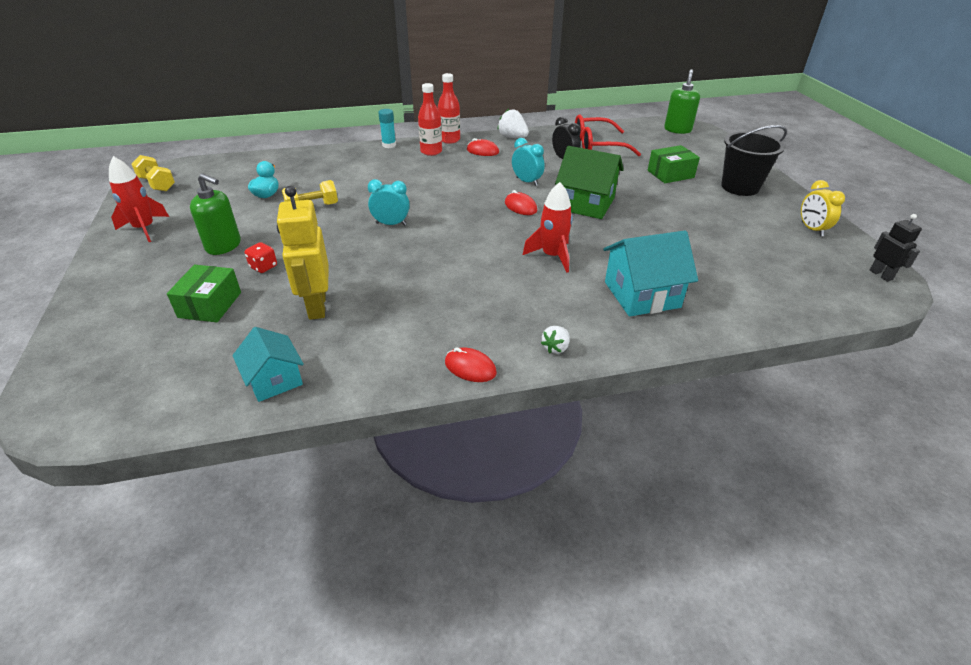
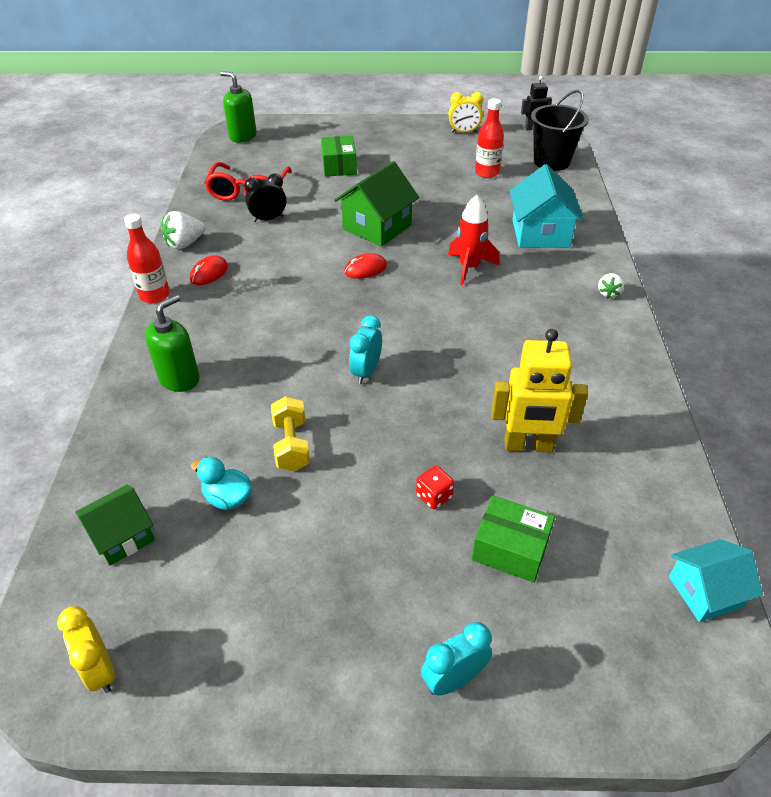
camera: 75 degrees left, 5 degrees up
(145, 229) = (275, 663): red rocket -> none
(157, 184) = (100, 669): yellow dumbbell -> yellow clock
(224, 246) = (367, 544): green soap dispenser -> green soap dispenser (179, 378)
(241, 172) = (122, 536): none -> green house
(274, 380) = (650, 481): turquoise house -> turquoise house (705, 591)
(389, 145) = (133, 354): turquoise glue stick -> none
(431, 151) = (181, 316): red bottle -> red bottle (487, 172)
(470, 367) = (633, 345): red mouse -> none
(526, 181) = (310, 254): turquoise clock -> turquoise clock (454, 679)
(555, 348) = (608, 293): white strawberry -> white strawberry turned 60 degrees clockwise
(740, 187) = (382, 140): black bucket -> black bucket (551, 161)

